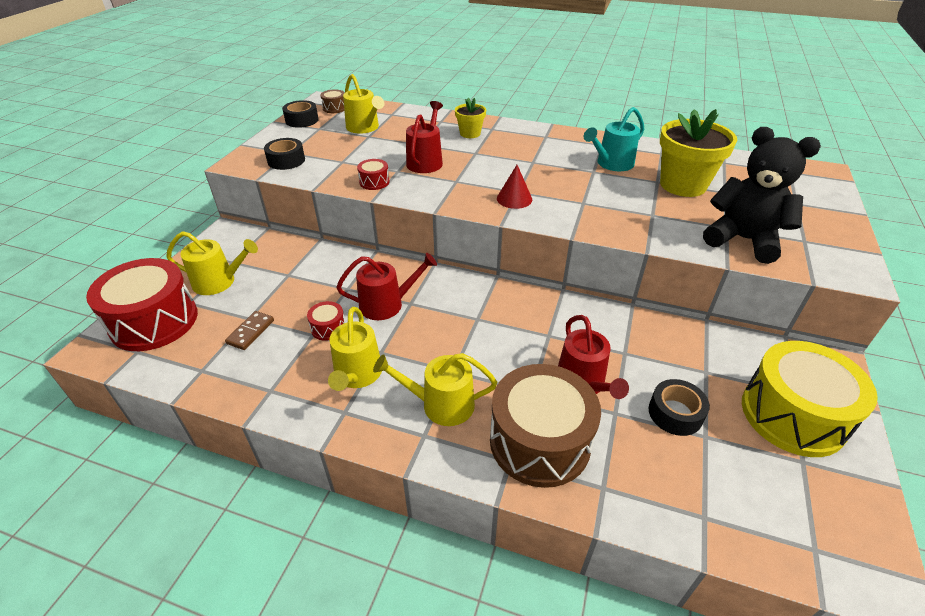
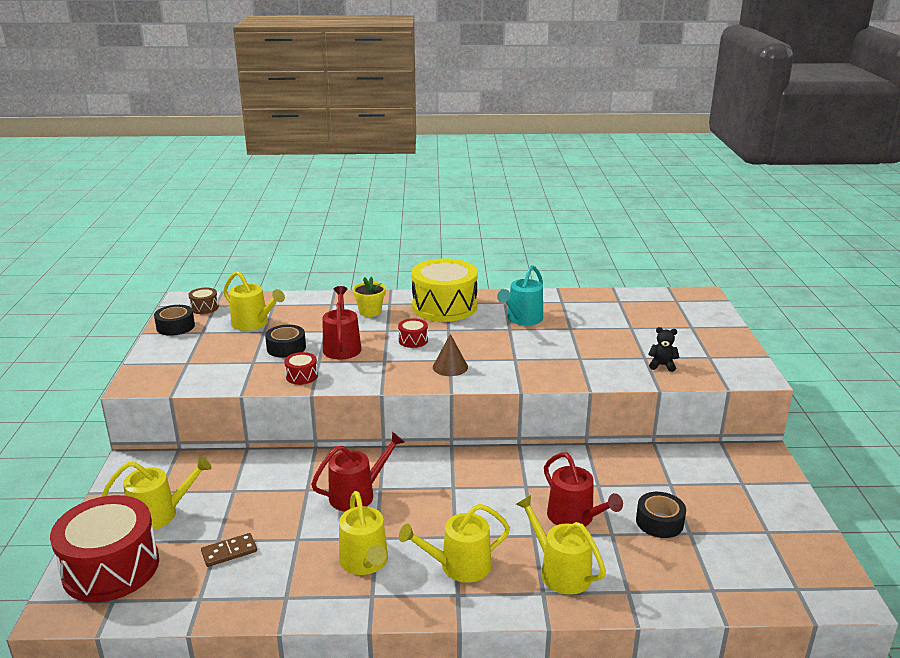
camera: 20 degrees left, 15 degrees down
(251, 332) = (229, 552): brown domino -> brown domino turned 60 degrees clockwise
(286, 160) = (189, 371): black tape -> black tape (286, 348)
(328, 328) = (310, 529): red drum -> red drum (413, 340)
(514, 199) = (450, 367): red cone -> brown cone
(539, 441) = (560, 572): brown drum -> yellow watering can
(683, 185) = (593, 327): yellow flower pot -> none
(743, 240) = (662, 365): black teddy bear -> black teddy bear, size x0.41
(792, 415) = (748, 500): yellow drum -> yellow drum (444, 307)

